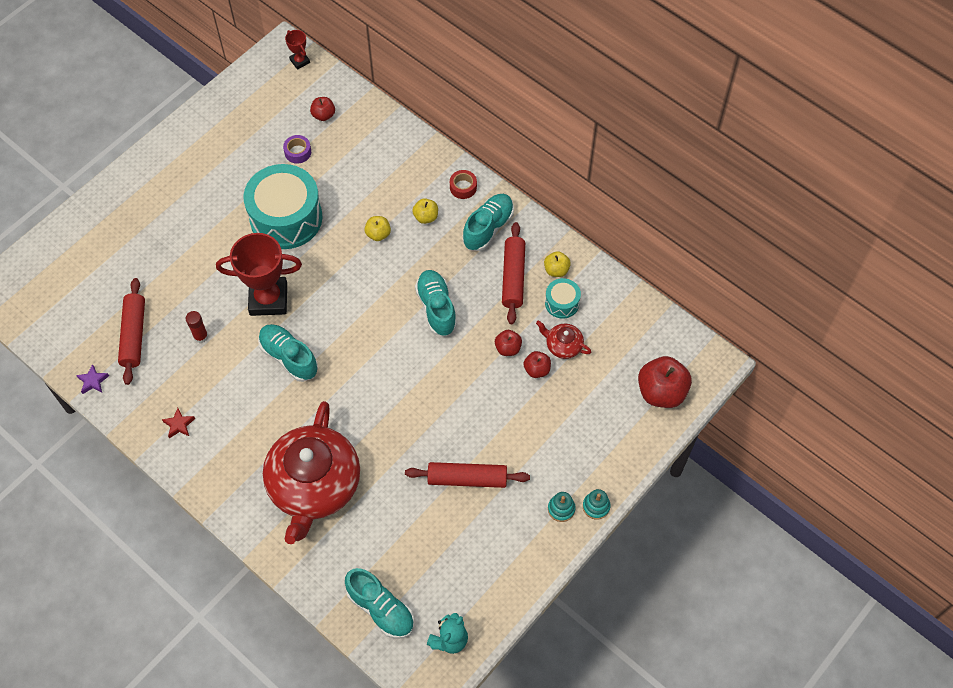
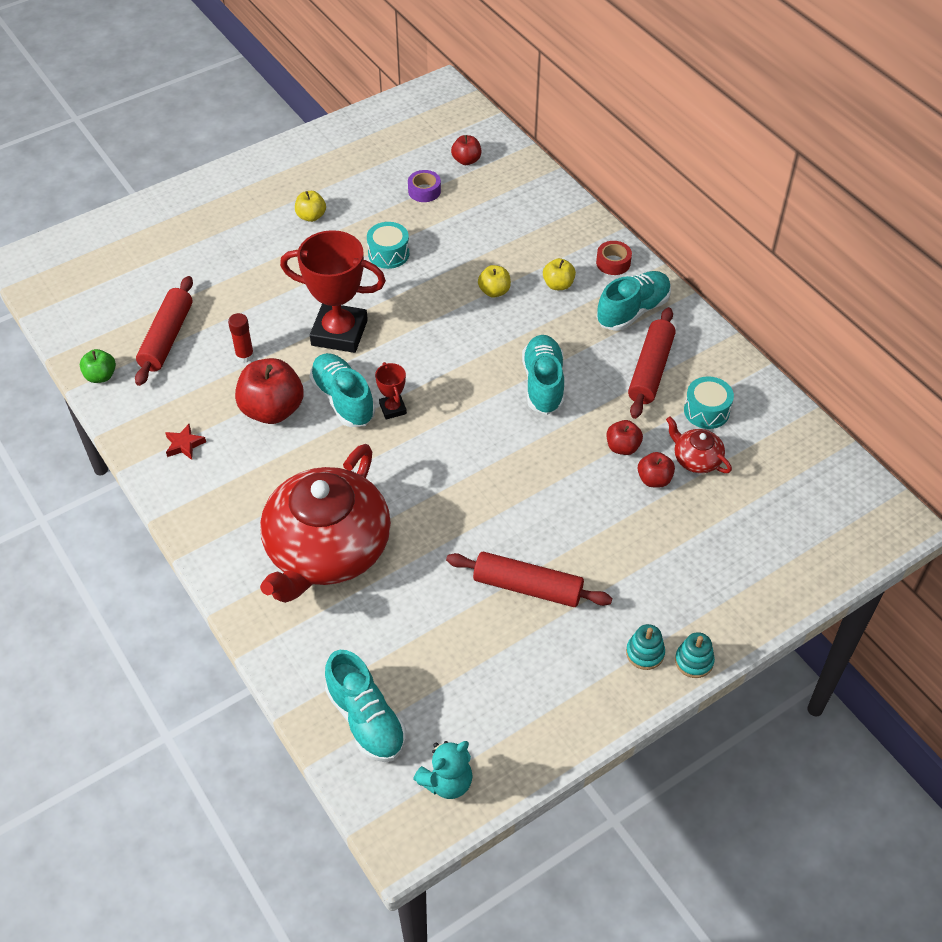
camera: 15 degrees right, 10 degrees down
(93, 381) = (101, 376): purple star -> green apple
(286, 218) = (388, 254): turquoise drum -> turquoise drum, size x0.46
(300, 61) = (455, 104): red trophy -> red trophy (393, 409)
(556, 270) = (708, 373): yellow apple -> yellow apple (311, 216)
(661, 392) = (816, 541): red apple -> red apple (272, 410)

